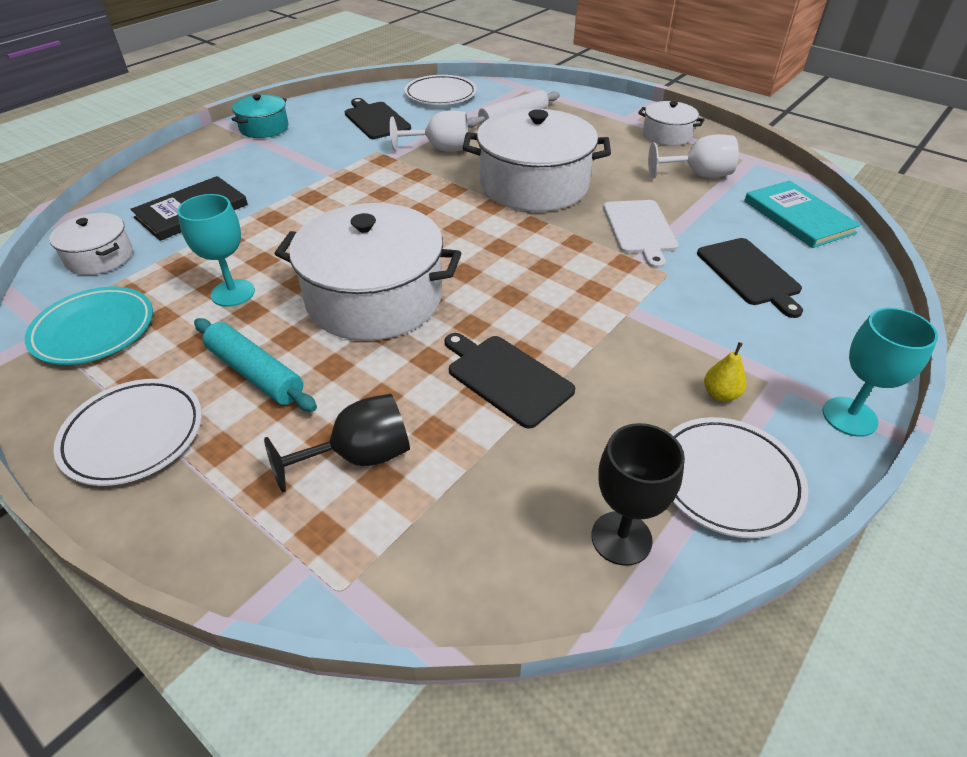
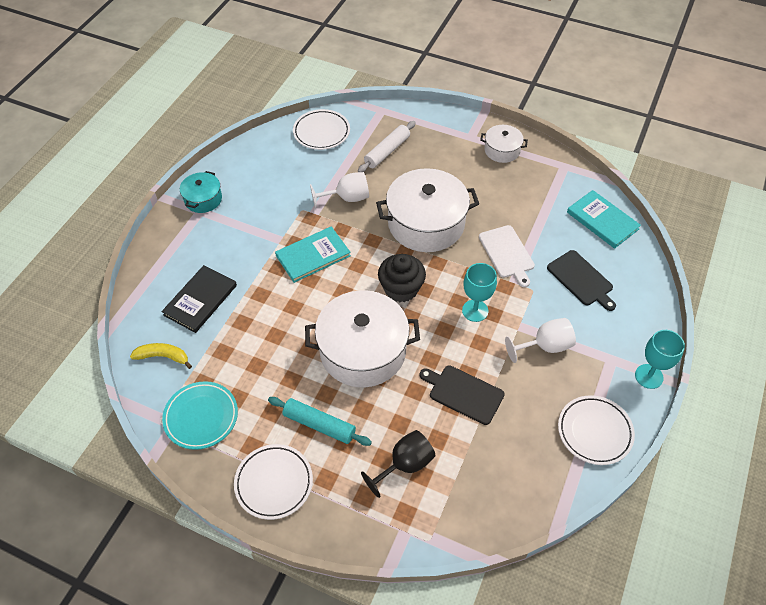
camera: 15 degrees left, 10 degrees up
(99, 257) = (163, 357): white pot -> yellow banana
(233, 293) = (271, 367): turquoise goblet -> turquoise goblet (475, 310)
(364, 192) = (313, 256): none -> turquoise book
(376, 120) = (284, 173): black cutting board -> none
(467, 241) = (401, 289): none -> black cupcake
(621, 538) = (551, 478): black goblet -> none
(698, 175) = (532, 191): white goblet -> white goblet (545, 346)
(720, 394) = (581, 377): yellow pear -> none

